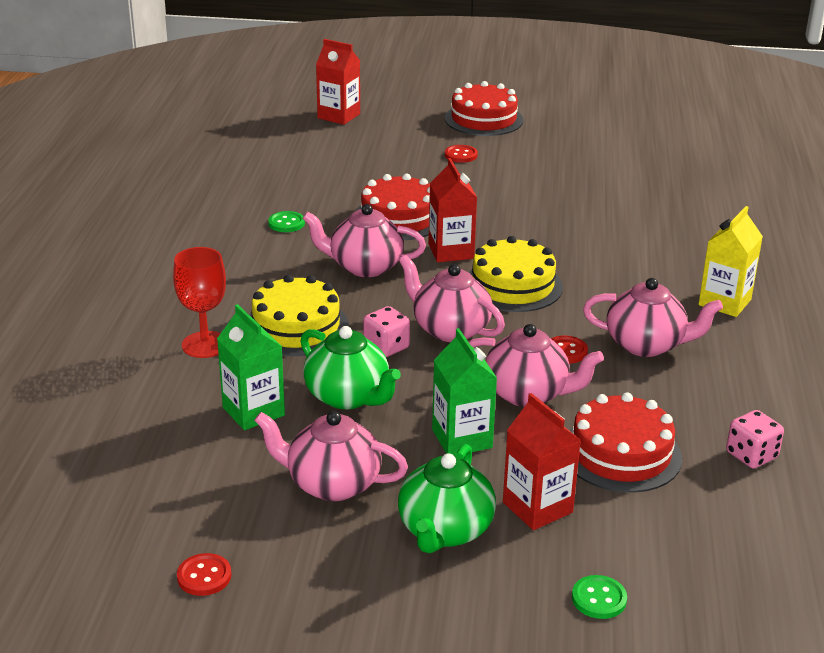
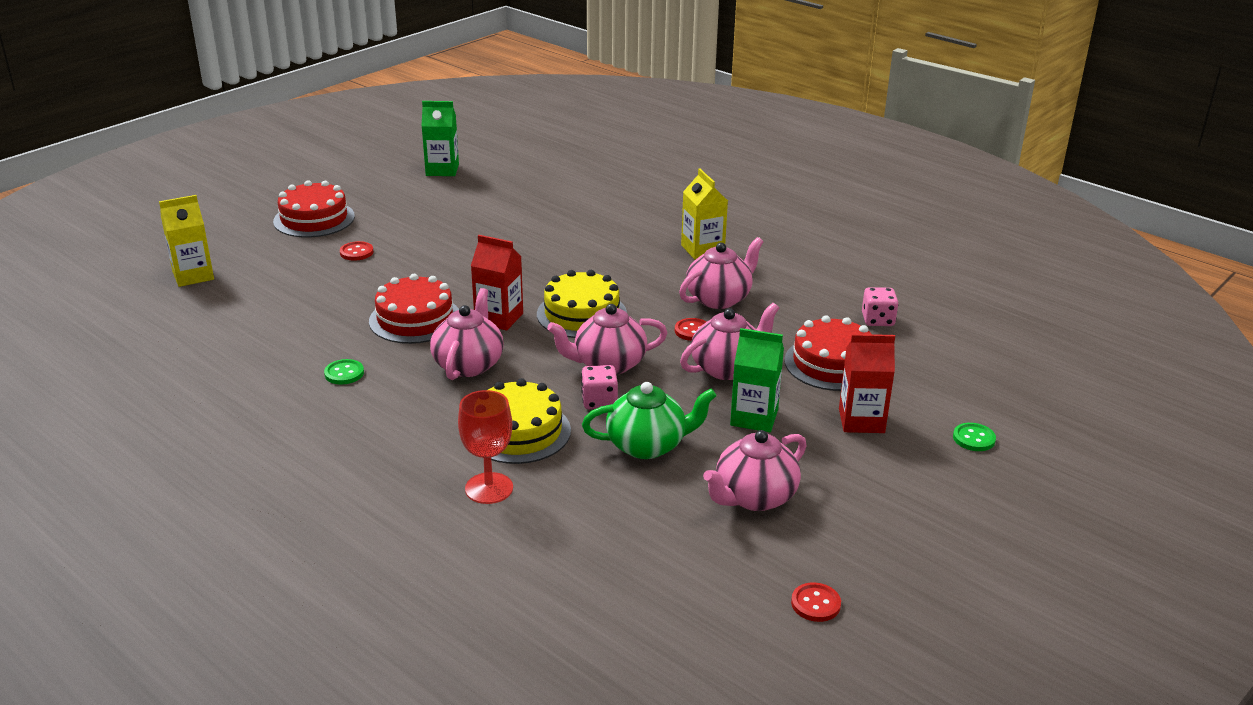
camera: 55 degrees left, 0 degrees up
(253, 411) = (619, 499): green carton -> green carton (442, 170)
(339, 116) = (193, 275): red carton -> yellow carton
(364, 267) = (469, 364): pink teapot -> pink teapot turned 150 degrees clockwise
(445, 531) = (854, 469): green teapot -> none

